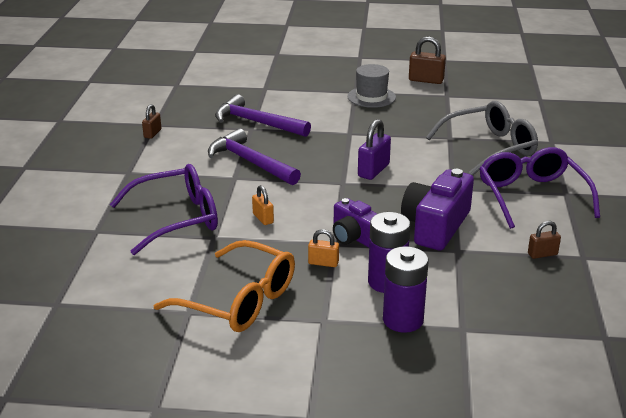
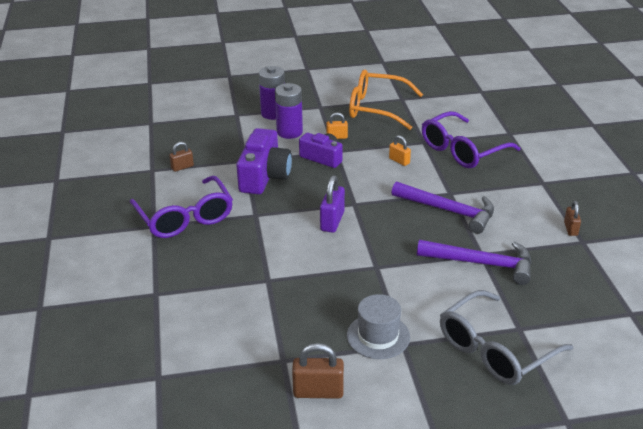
camera: 165 degrees right, 5 degrees up
(490, 148) = (223, 271): grey glasses -> grey glasses (495, 350)

